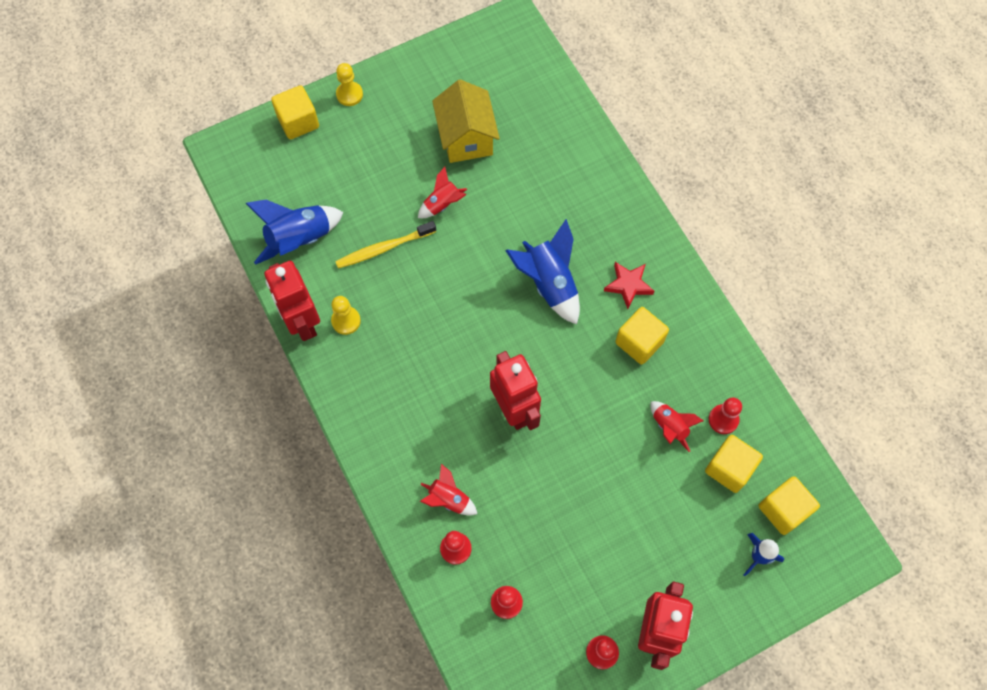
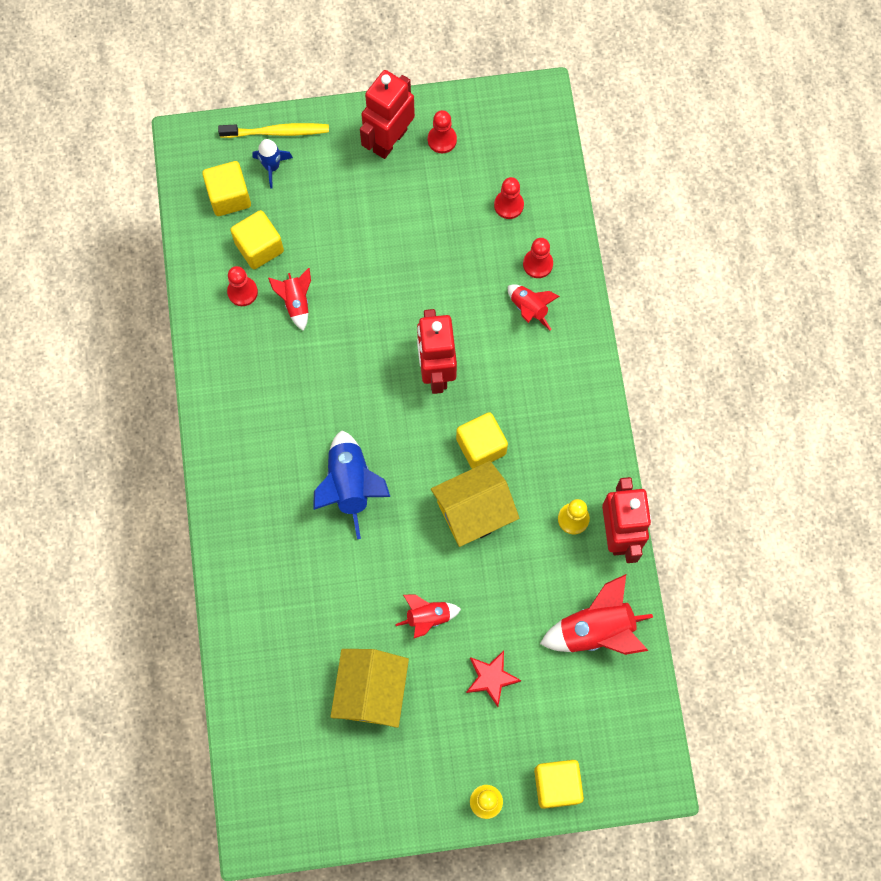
camera: 160 degrees left, 5 degrees up
(299, 240) = (596, 630): blue rocket -> red rocket
(384, 248) = (508, 587): yellow toothbrush -> yellow toothbrush (277, 132)
(434, 297) = (474, 512): none -> yellow house
(628, 285) = (270, 455): red star -> red star (491, 678)
(639, 342) = (287, 393): yellow cube -> yellow cube (481, 446)

